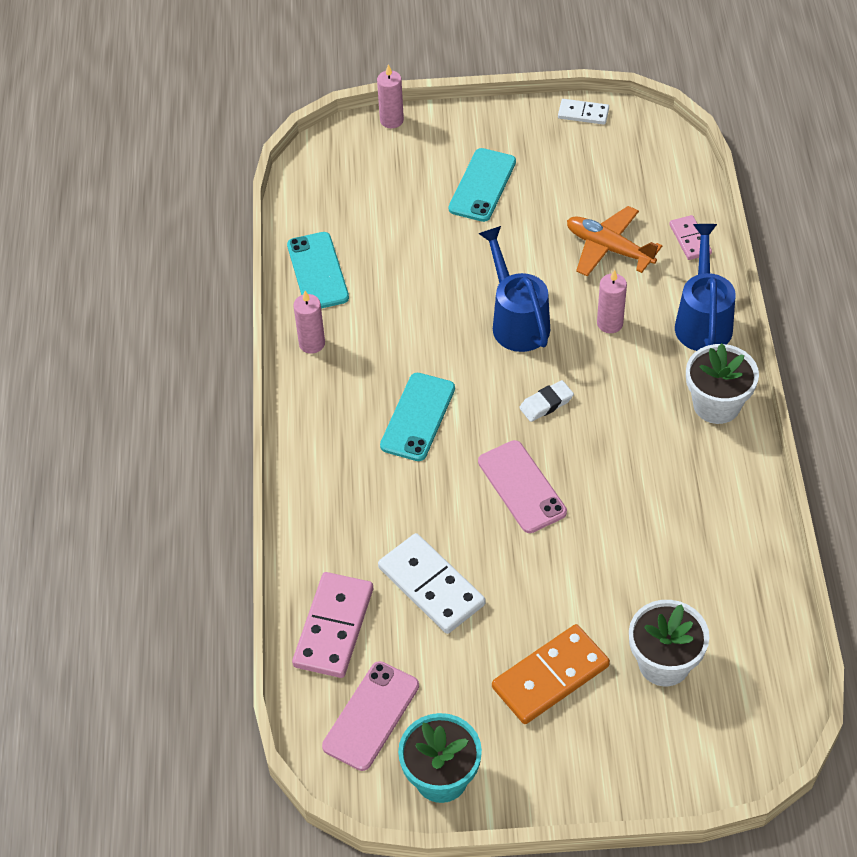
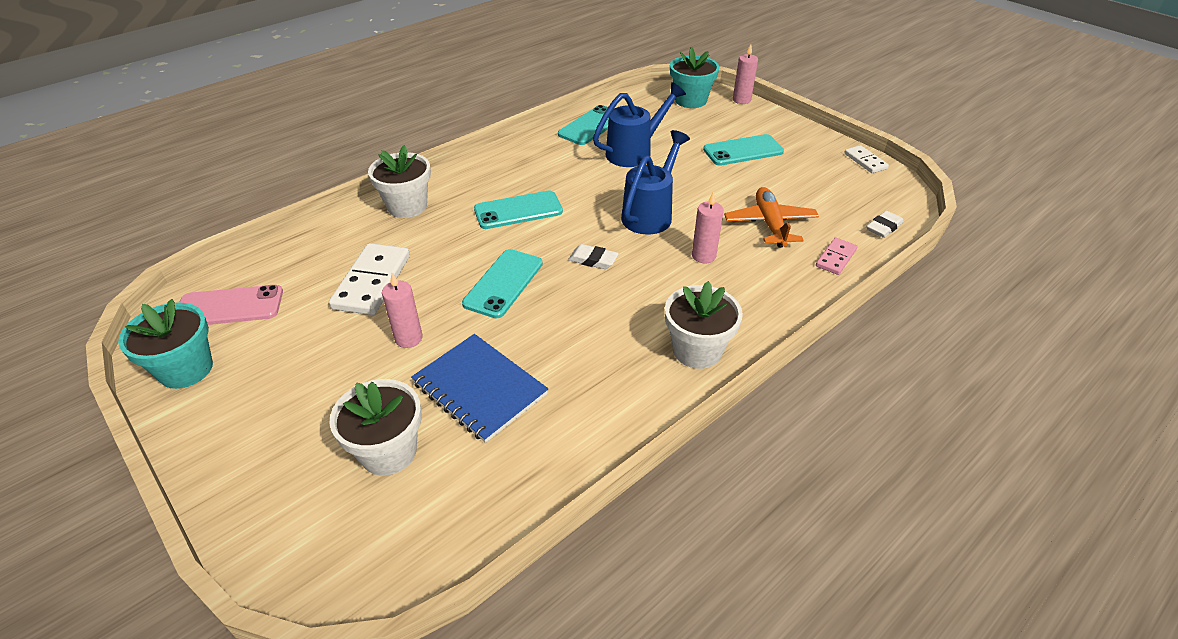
camera: 50 degrees right, 10 degrees down
(312, 343) = (533, 147): pink candle -> pink candle (408, 338)
(325, 503) = (407, 206): none -> white flower pot
(334, 627) = (301, 255): pink domino -> none
(350, 160) = (690, 100): none -> turquoise flower pot
(521, 487) = (503, 283): pink phone -> turquoise phone
(550, 676) = (326, 384): orange domino -> none
(643, 571) = (479, 389): none -> blue notebook
(681, 178) = (883, 227): none -> white eraser
(703, 320) = (770, 302): blue watering can -> blue watering can (634, 152)

